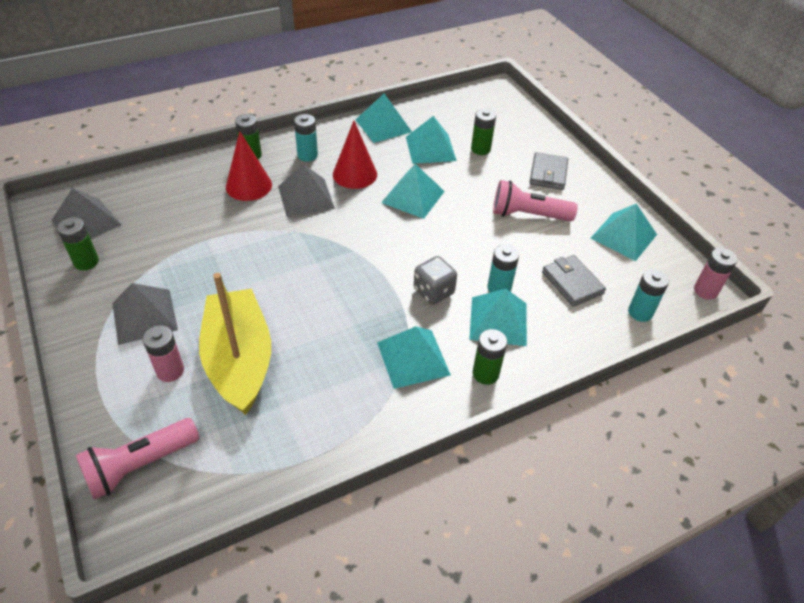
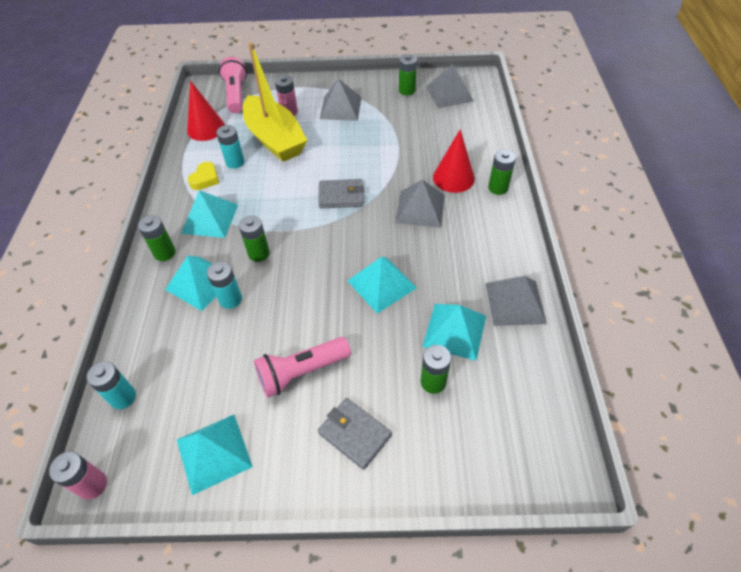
camera: 120 degrees right, 5 degrees up
(239, 360) = (275, 139): yellow boat -> yellow boat turned 45 degrees clockwise
(307, 155) = (483, 225): turquoise battery -> turquoise battery (235, 162)
(351, 400) = (205, 179): none -> yellow heart
(355, 174) = (437, 251): red cone -> red cone (206, 128)
(383, 125) = (515, 302): turquoise pyramid -> grey pyramid
(433, 291) = (259, 253): grey dice -> green battery
(528, 215) = (301, 372): pink flashlight -> pink flashlight turned 150 degrees counterclockwise
(572, 283) = (194, 360): grey wallet -> grey wallet (341, 196)

